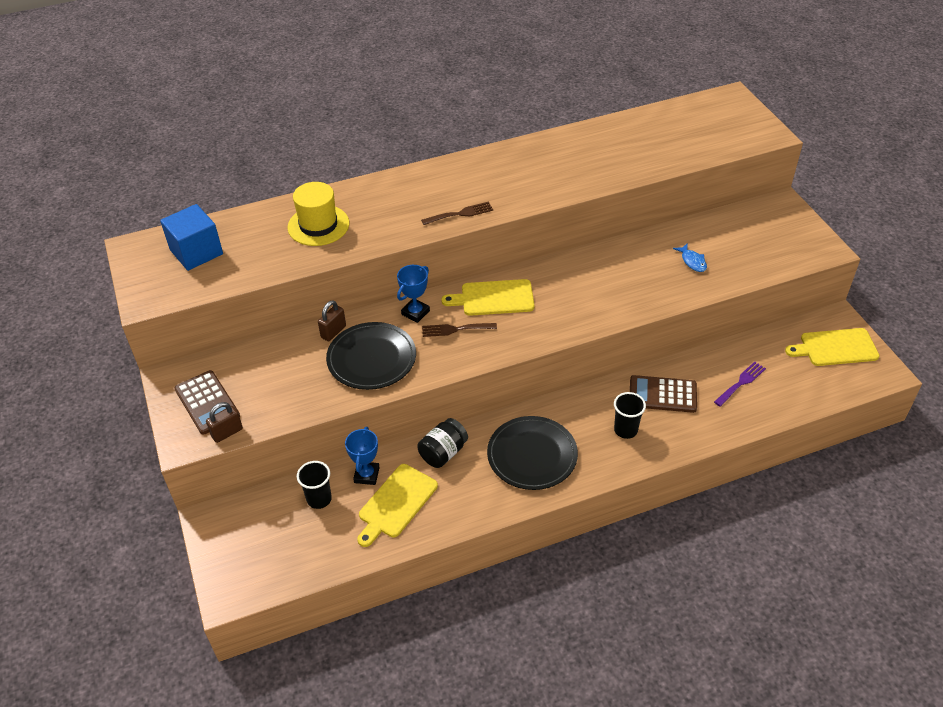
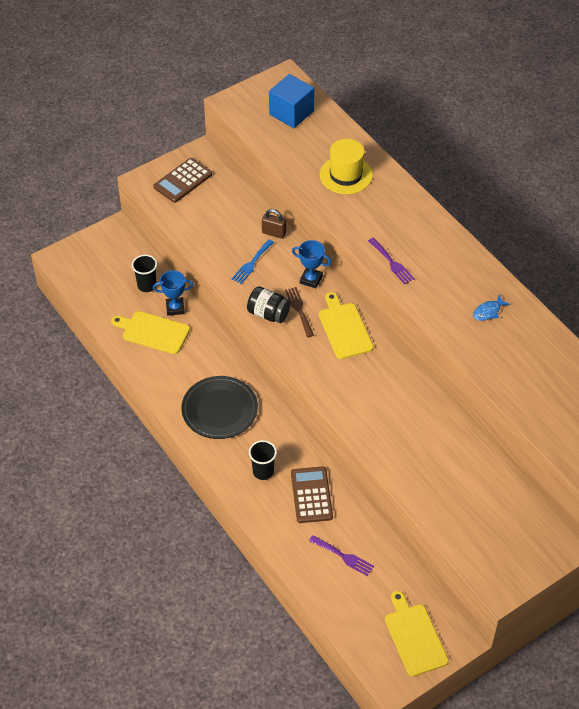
camera: 75 degrees right, 5 degrees up
(227, 433) = (158, 200): brown padlock -> none
(371, 358) = (251, 263): black plate -> blue fork
(443, 452) = (208, 351): black jar -> black jar (268, 313)
(460, 214) = (392, 263): brown fork -> purple fork
(692, 261) = (442, 472): blue fish -> blue fish (488, 311)

